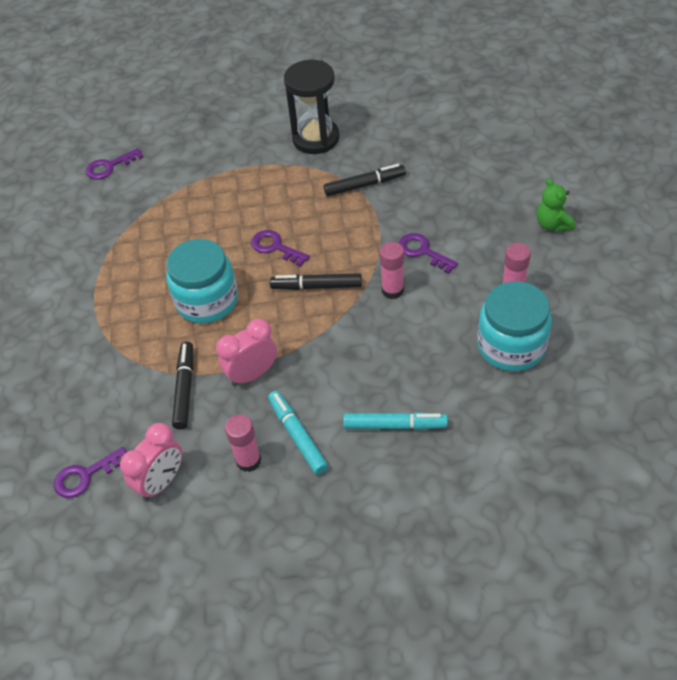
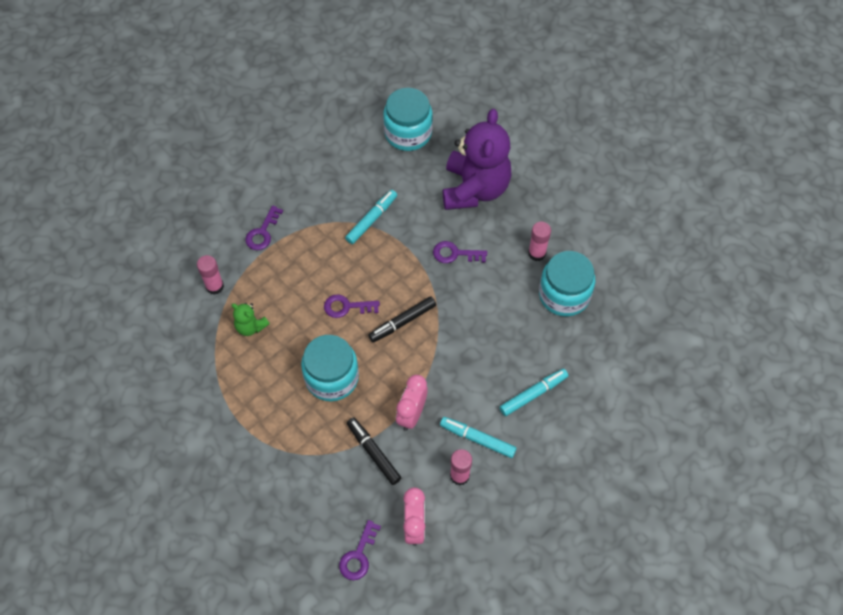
camera: 40 degrees left, 10 degrees up
(109, 166) = (150, 307): purple key -> purple key (262, 232)
(315, 138) = (301, 196): black hourglass -> none
(364, 185) = (371, 220): black marker -> turquoise marker
(392, 290) = (457, 296): pink glue stick -> pink glue stick (214, 286)
(464, 129) = (408, 133): none -> turquoise jar
(493, 204) = (475, 189): none -> purple teddy bear
(552, 224) = (526, 185): green teddy bear -> green teddy bear (251, 326)

